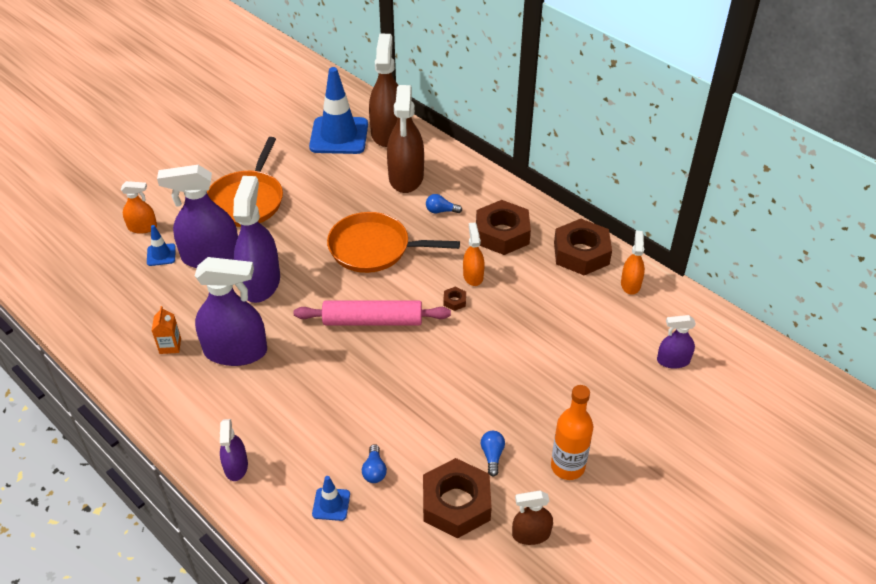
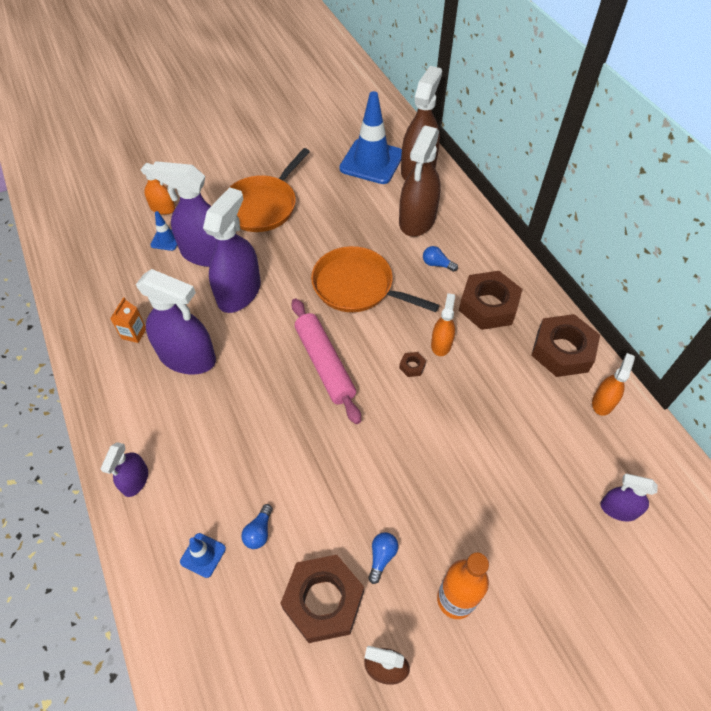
camera: 20 degrees right, 10 degrees up
(372, 321) = (324, 364): pink rolling pin -> pink rolling pin turned 45 degrees clockwise

